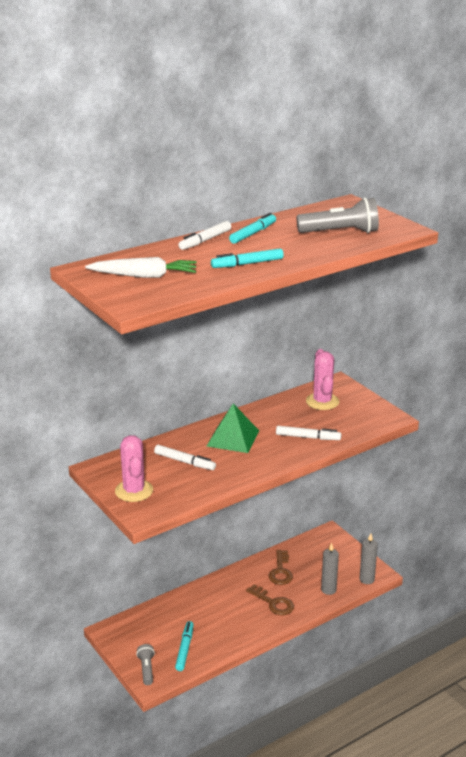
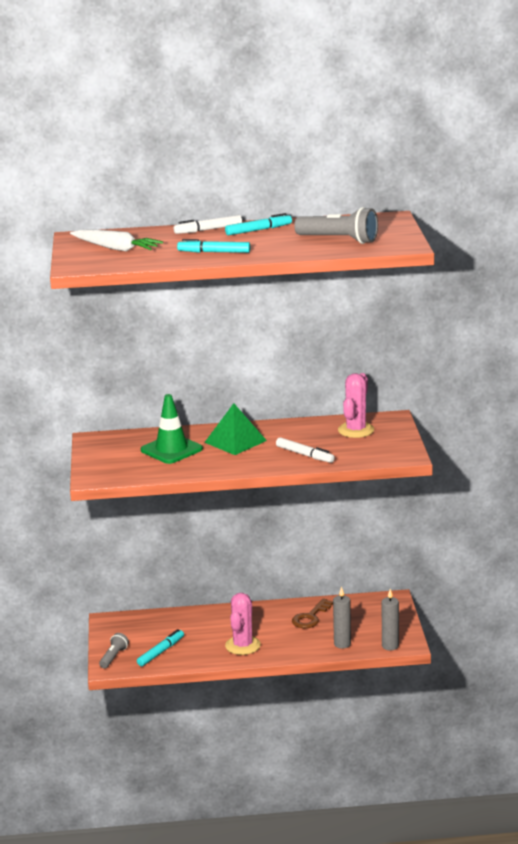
camera: 30 degrees right, 5 degrees down
(134, 491) = (104, 461): pink cactus -> pink cactus (243, 645)
(184, 462) = (171, 450): white marker -> green traffic cone
(273, 603) = (277, 640): brown key -> none

